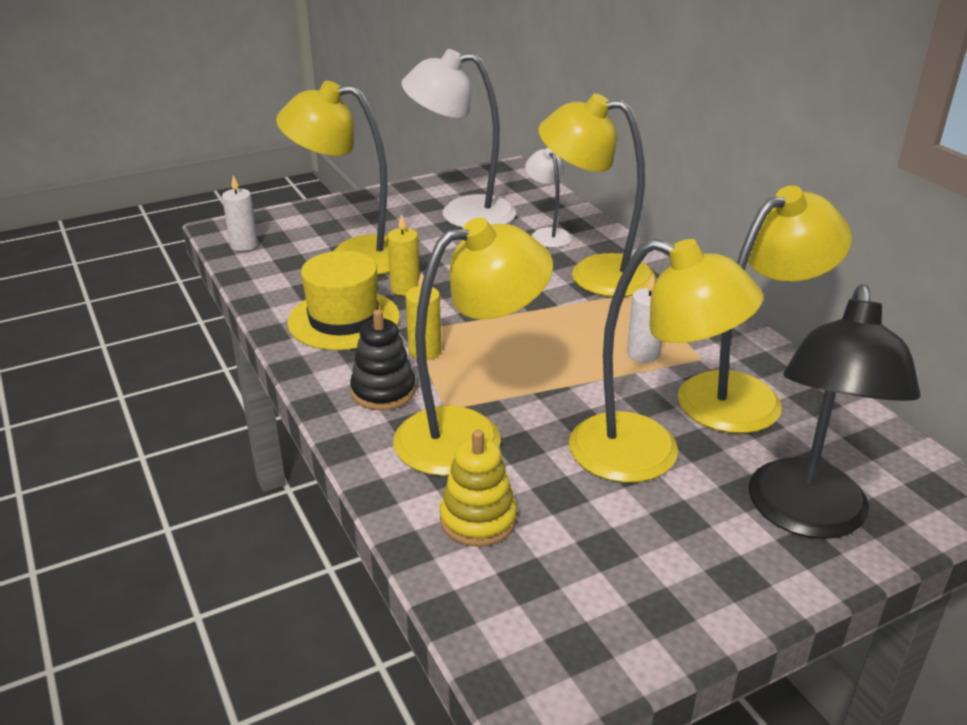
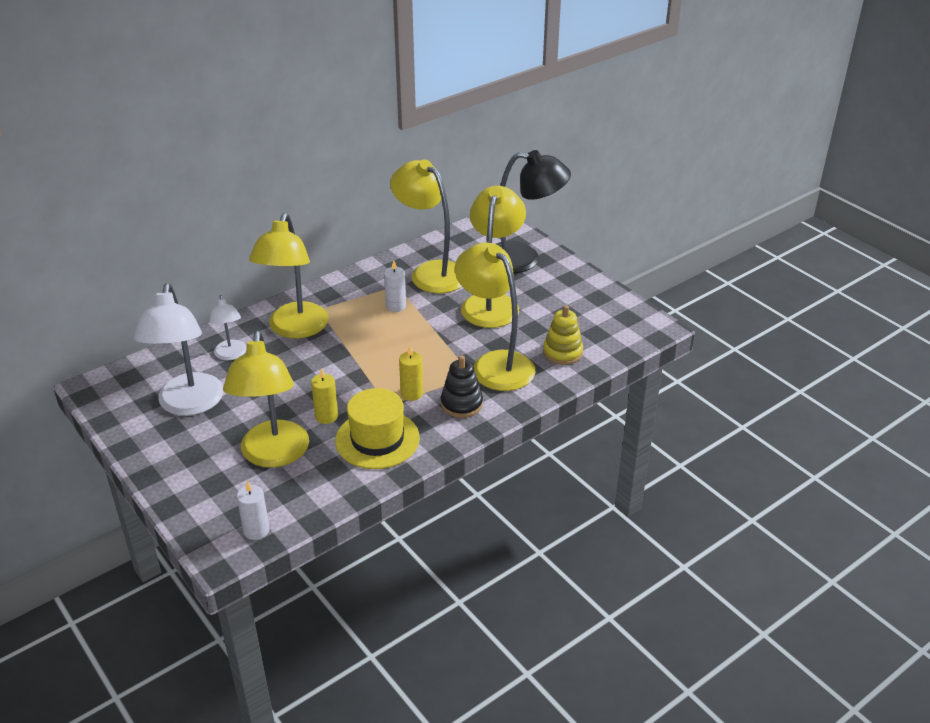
camera: 100 degrees left, 5 degrees up
(547, 234) = (231, 355): white lamp -> white lamp turned 75 degrees counterclockwise

